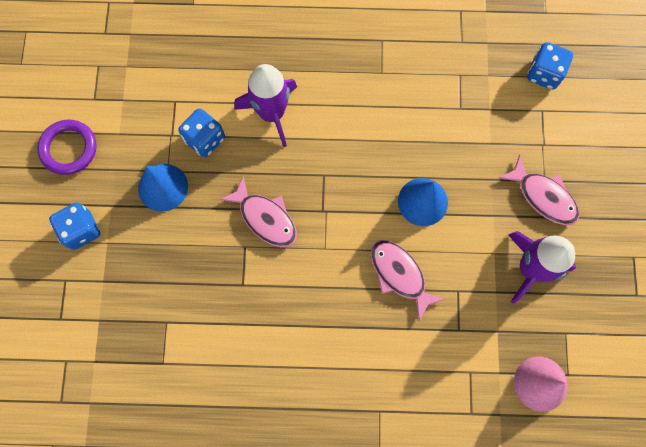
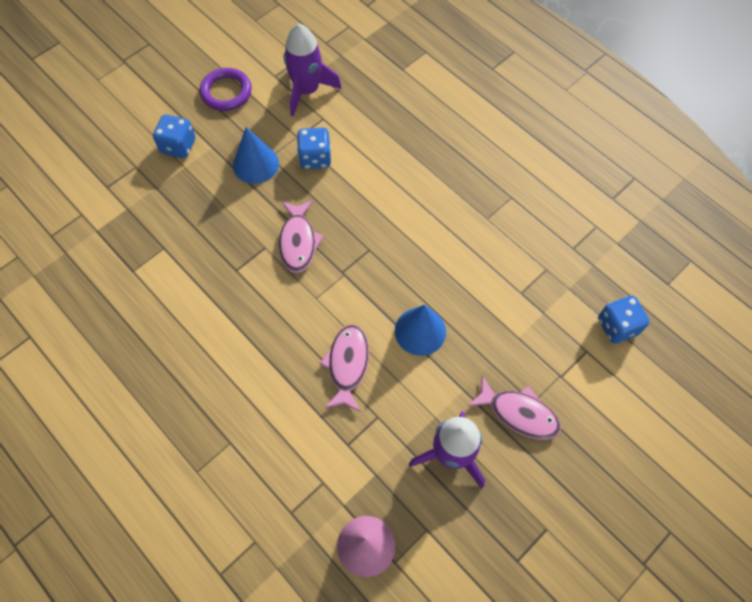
camera: 45 degrees right, 10 degrees down
(272, 113) = (378, 179): purple rocket -> purple rocket (307, 90)
(543, 196) = (519, 413): pink fish -> pink fish turned 60 degrees counterclockwise

